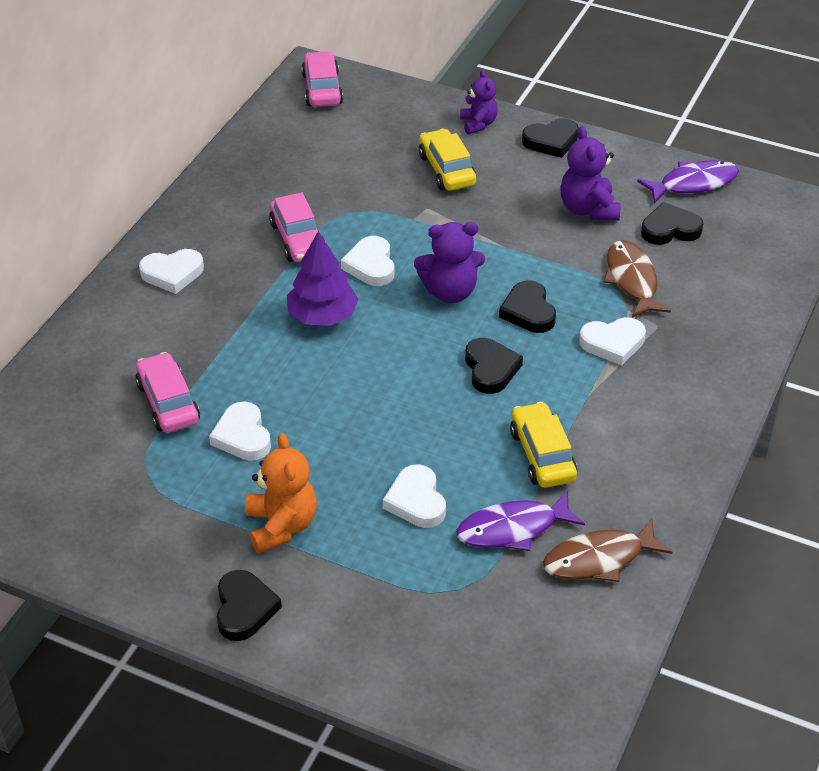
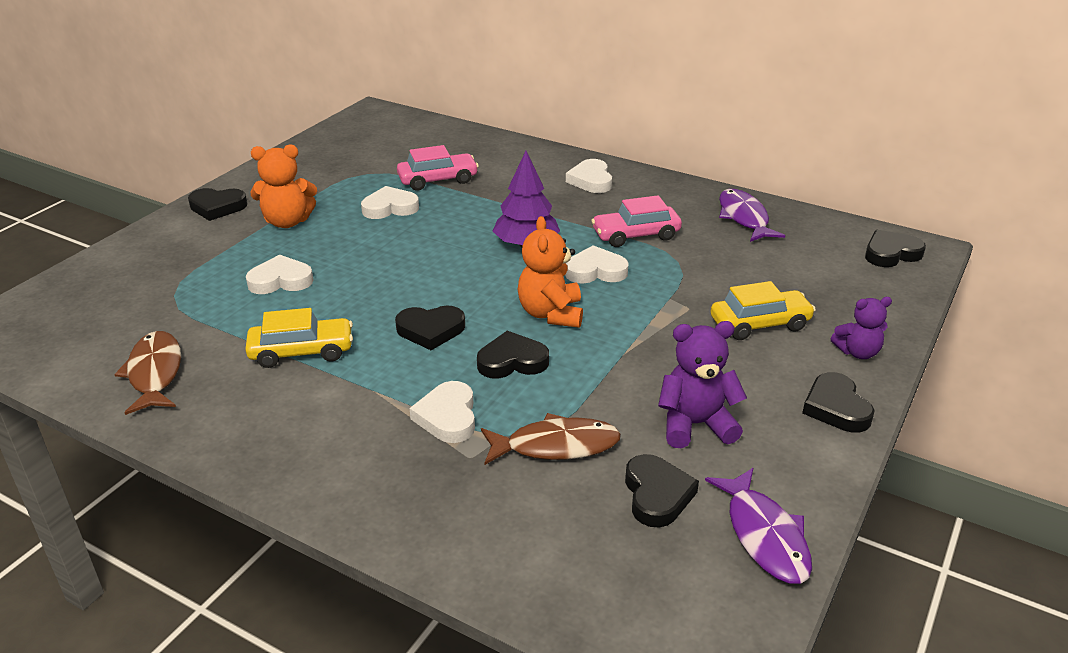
camera: 95 degrees right, 10 degrees down
(322, 89) = (891, 253): pink car -> black heart
(450, 292) = (551, 314): purple teddy bear -> orange teddy bear
(513, 529) = (220, 327): purple fish -> purple fish (744, 218)

